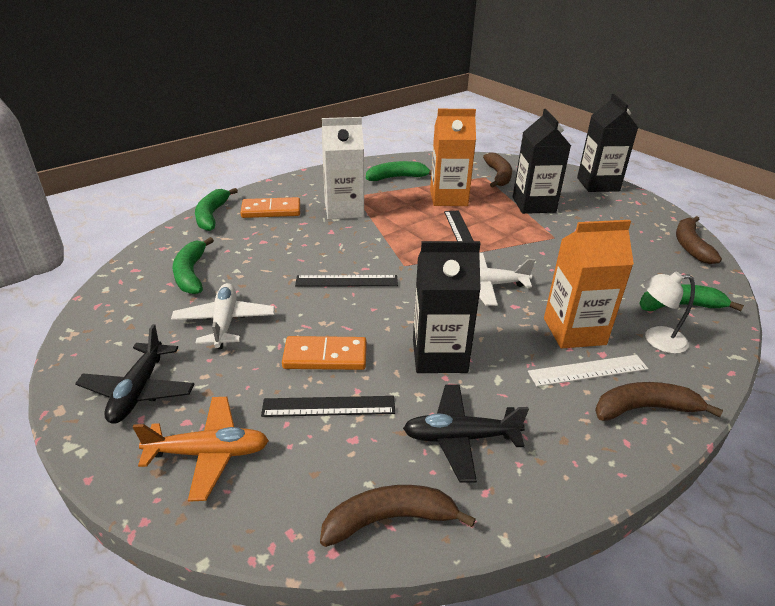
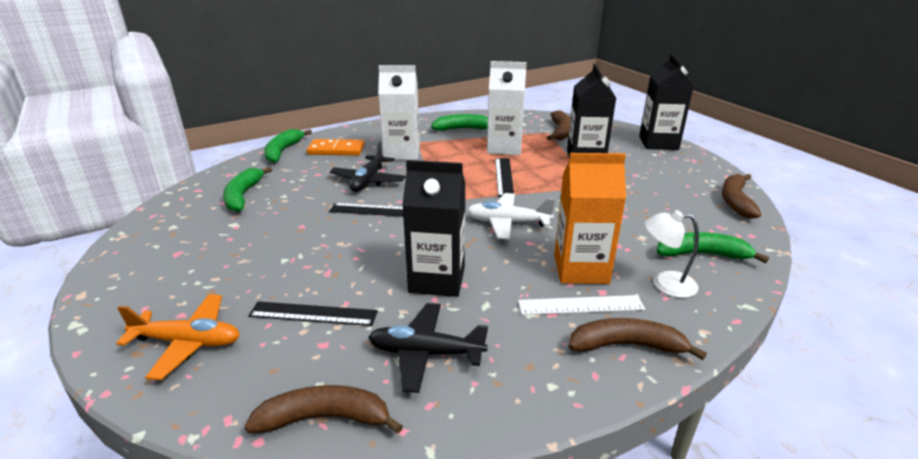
camera: 10 degrees right, 5 degrees down
(139, 391) = (153, 285): black plane -> black plane (368, 181)
(225, 322) = (253, 237): white plane -> none
(325, 356) = (329, 271): orange domino -> none
(448, 198) = (504, 148): orange carton -> white carton

